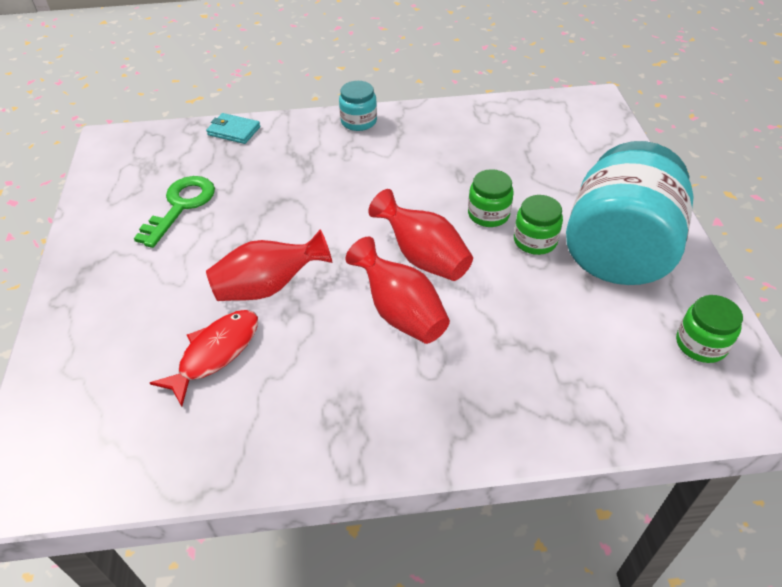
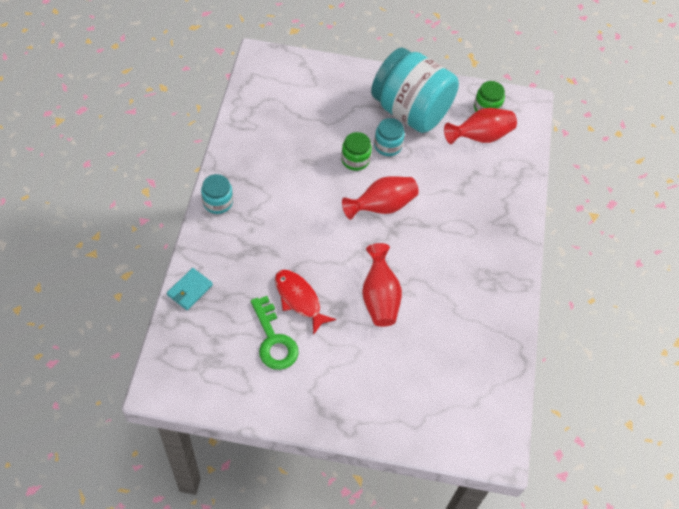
camera: 80 degrees left, 10 degrees up
(181, 206) = (274, 340): green key -> green key turned 150 degrees counterclockwise
(215, 353) = (427, 336): red fish -> red fish (299, 299)
(400, 312) = (424, 232): red vase -> red vase (480, 137)
(535, 240) = (388, 146): green jar -> turquoise jar

